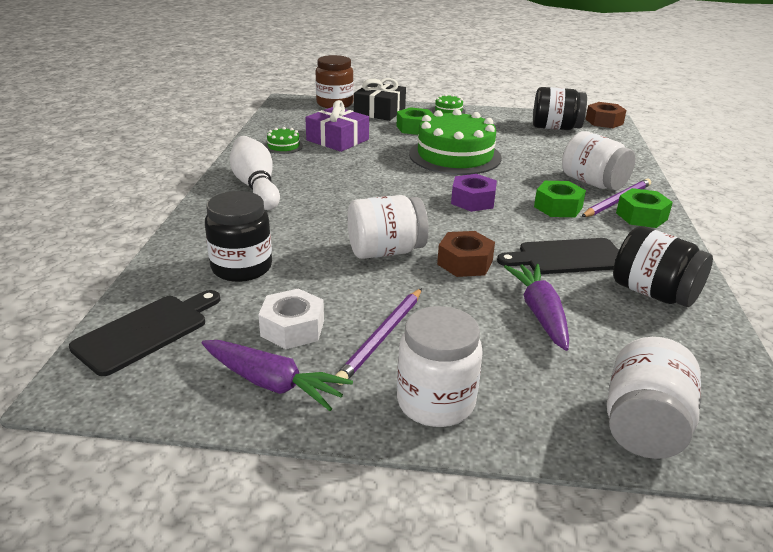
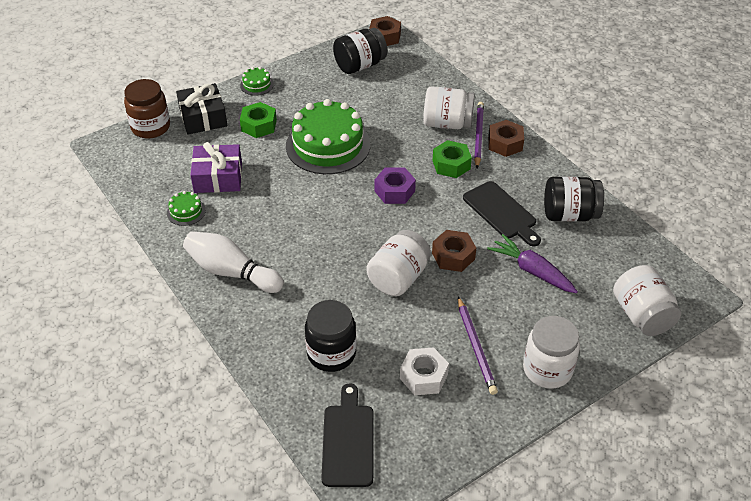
camera: 40 degrees left, 15 degrees up
(273, 383) = (462, 419): purple carrot -> none
(567, 257) = (501, 212): black cutting board -> black cutting board turned 75 degrees counterclockwise
(641, 216) = (505, 143): green nut -> brown nut

